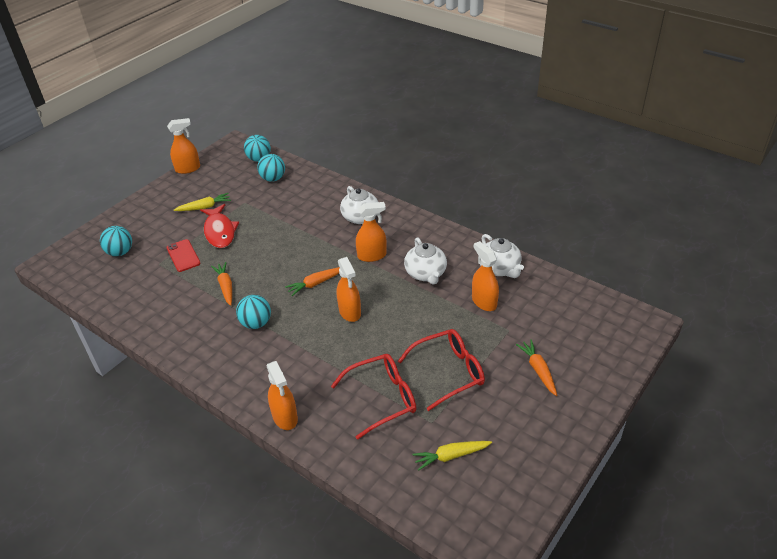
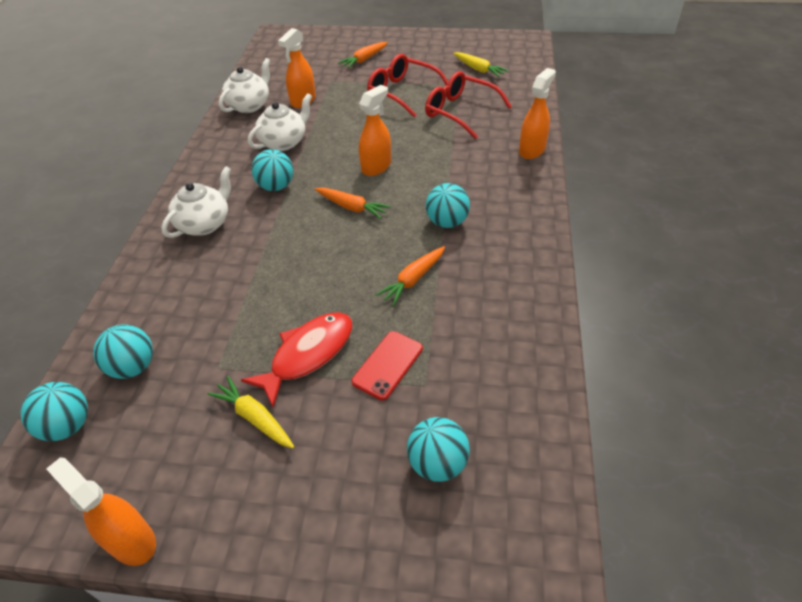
camera: 120 degrees left, 5 degrees up
(372, 256) = (276, 186): orange spray bottle -> turquoise ball

